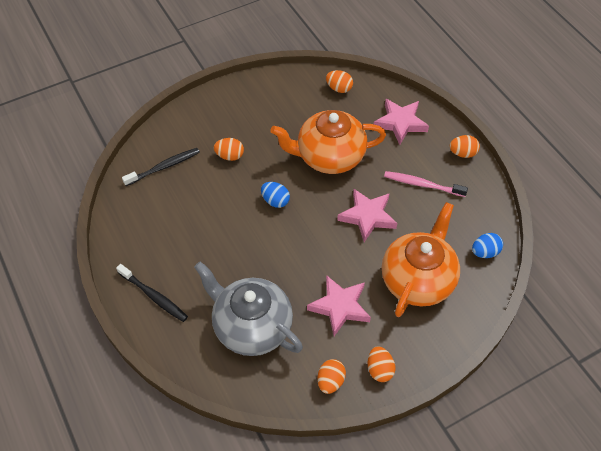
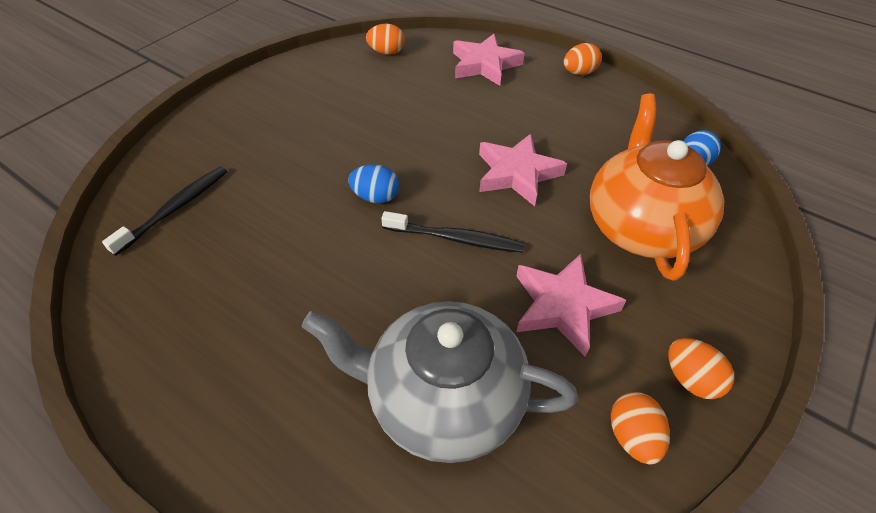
camera: 25 degrees left, 5 degrees down
(154, 296) = (235, 421): black toothbrush -> black toothbrush (456, 238)
(230, 156) = (277, 163): orange egg -> none
(329, 157) = (420, 123): orange teapot -> none
(422, 184) = (558, 117): pink toothbrush -> none

